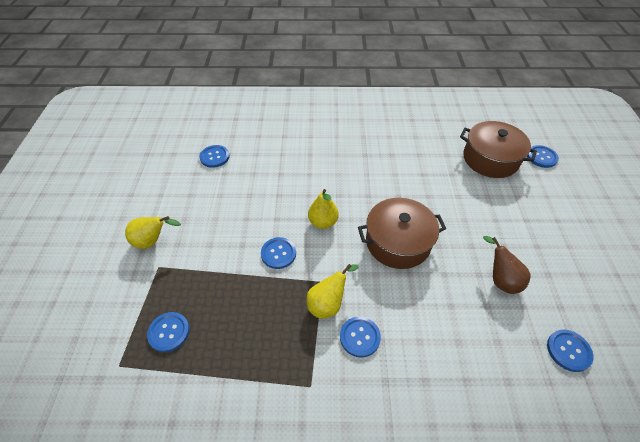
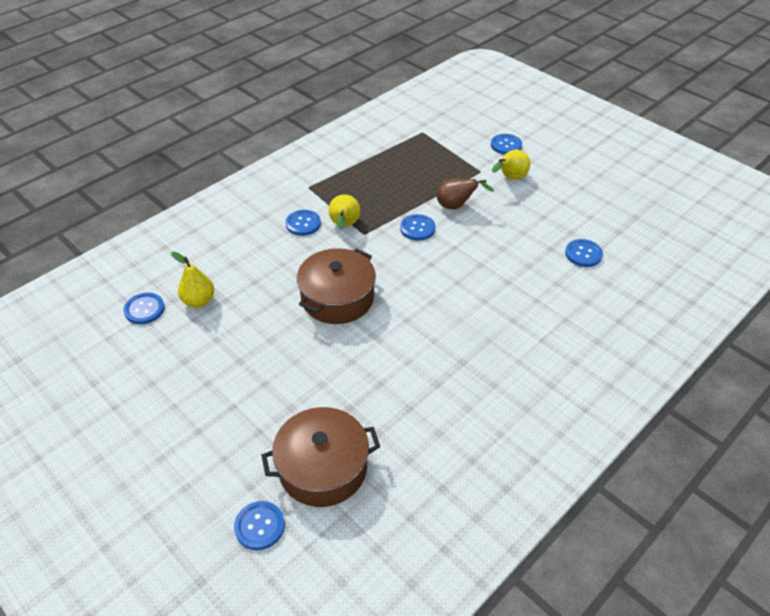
camera: 135 degrees right, 5 degrees down
(169, 332) = (420, 155): blue button -> blue button (506, 145)
(323, 222) = (415, 270): yellow pear -> yellow pear (199, 301)
(500, 279) = (226, 327): brown pear -> brown pear (456, 206)

